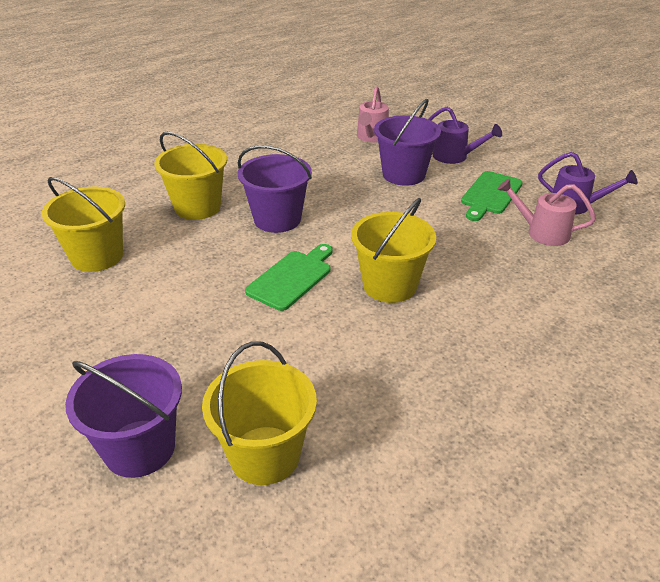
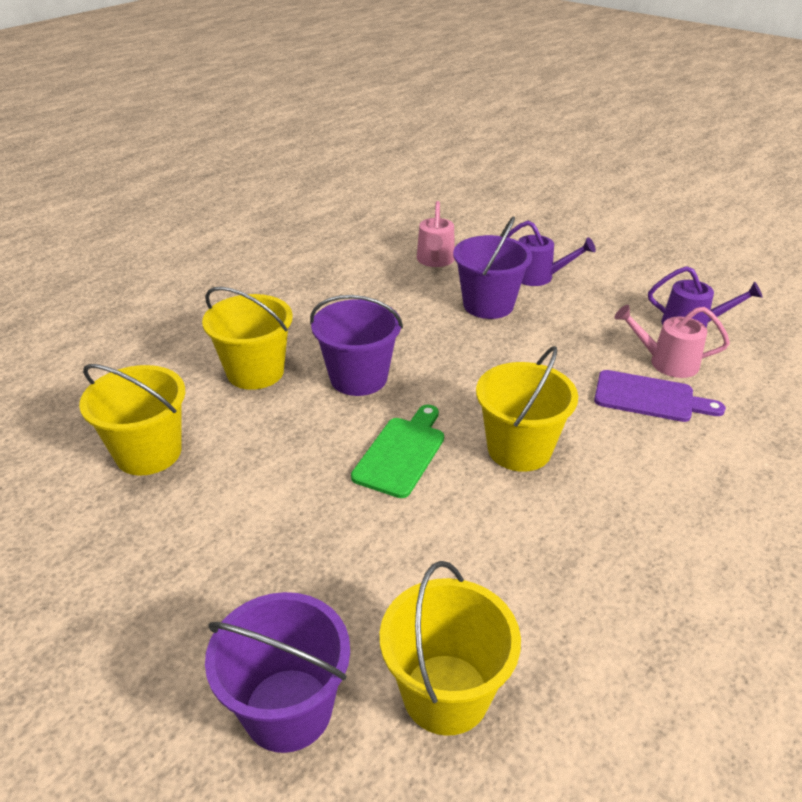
camera: 10 degrees left, 0 degrees up
(490, 195) = (594, 321): green cutting board -> none
(516, 258) = (649, 398): none -> purple cutting board

